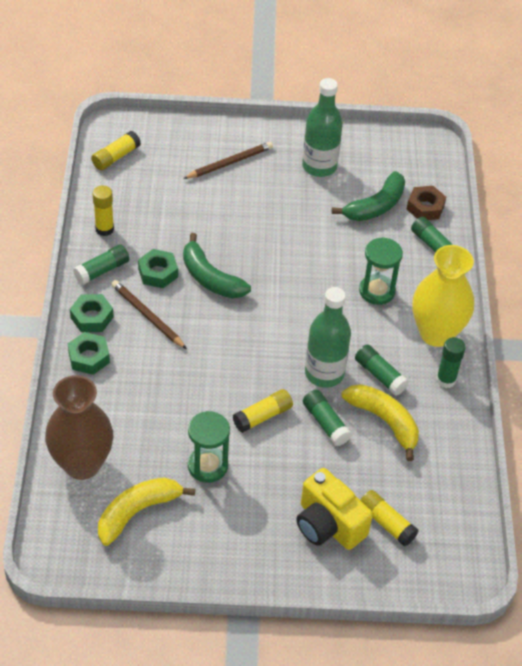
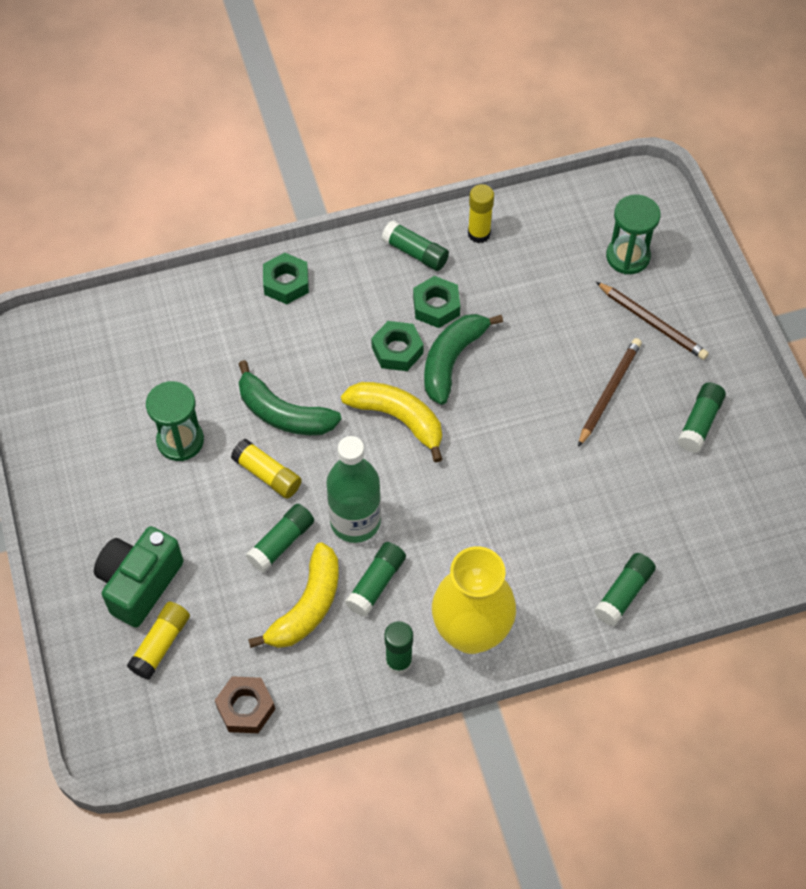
camera: 75 degrees right, 10 degrees up
(82, 464) = (143, 325): brown vase -> none
(92, 317) = (343, 266): green nut -> green nut (397, 350)
(116, 157) = (599, 206): yellow glue stick -> none
(137, 512) = (99, 394): yellow banana -> yellow banana (398, 419)
(147, 316) = (367, 317): brown pencil -> brown pencil (609, 392)
(319, 166) = (699, 422): green bottle -> green glue stick
(328, 525) = (139, 583): yellow camera -> green camera
(375, 206) = (661, 507): green banana -> green banana (283, 413)
(377, 291) = (512, 546): green hourglass -> green hourglass (627, 256)
(425, 207) = (690, 567): brown nut -> brown nut (246, 708)

